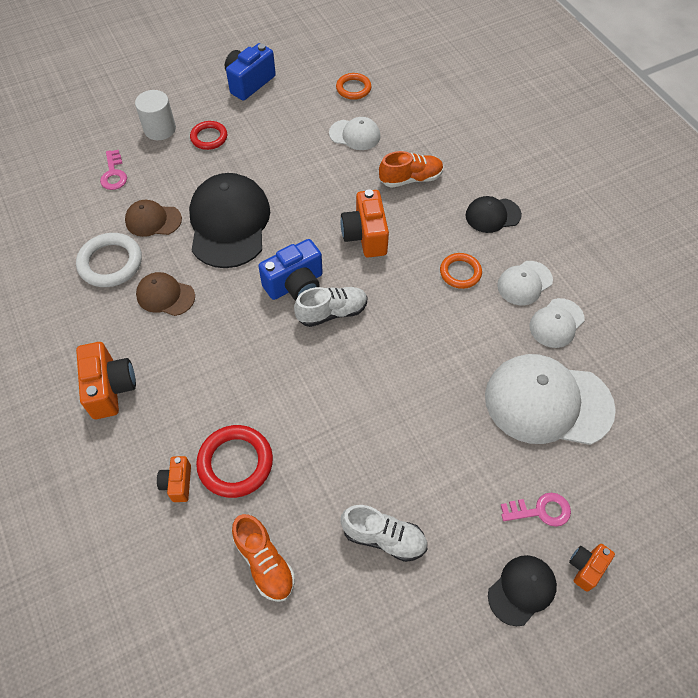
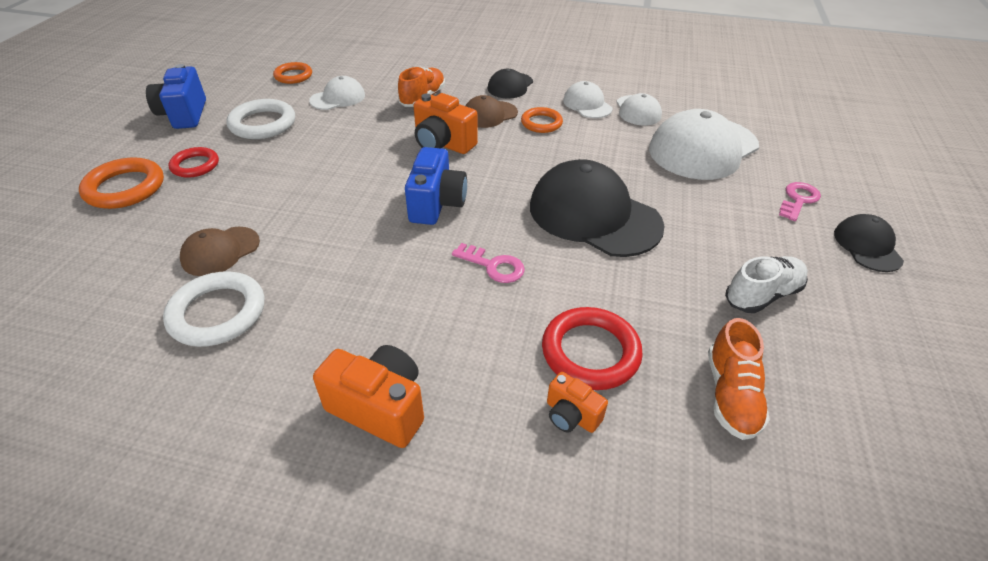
camera: 50 degrees left, 15 degrees down
(114, 174) = (113, 247): pink key -> pink key (493, 266)
(160, 129) = (125, 188): white cylinder -> orange ring
(165, 296) = (324, 293): brown cap -> brown cap (489, 114)
(229, 223) = (309, 205): black cap -> black cap (594, 215)
(264, 562) = (730, 395): orange shoe -> orange shoe turned 90 degrees clockwise
(282, 126) = (263, 124): none -> white ring
(332, 312) = (494, 200): white shoe -> none
(524, 283) = (587, 104): white cap -> white cap turned 150 degrees clockwise
(586, 568) = (865, 206): orange camera -> none

